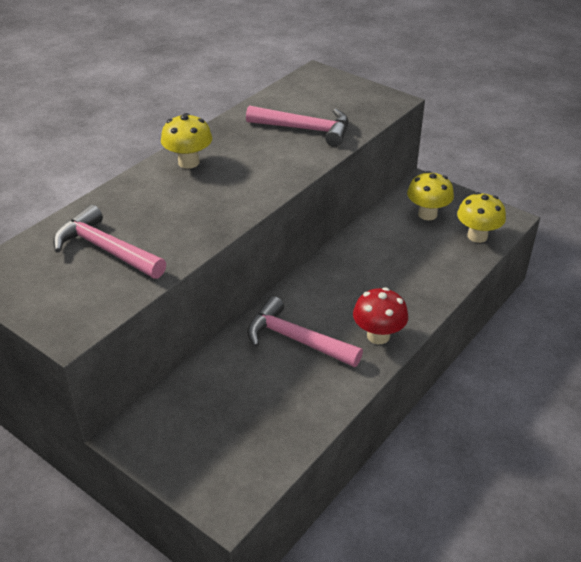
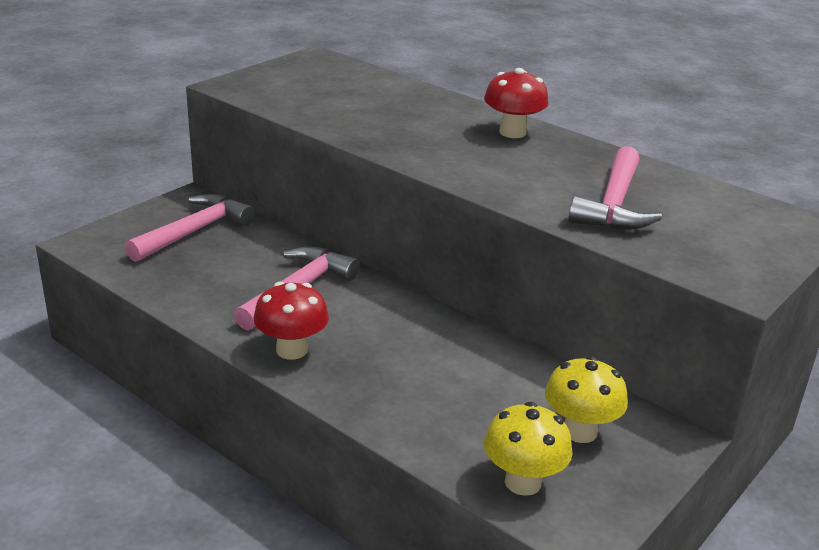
camera: 90 degrees right, 10 degrees down
(105, 249) = (346, 96): pink hammer -> pink hammer (195, 231)
(188, 162) = (512, 132): yellow mushroom -> red mushroom

